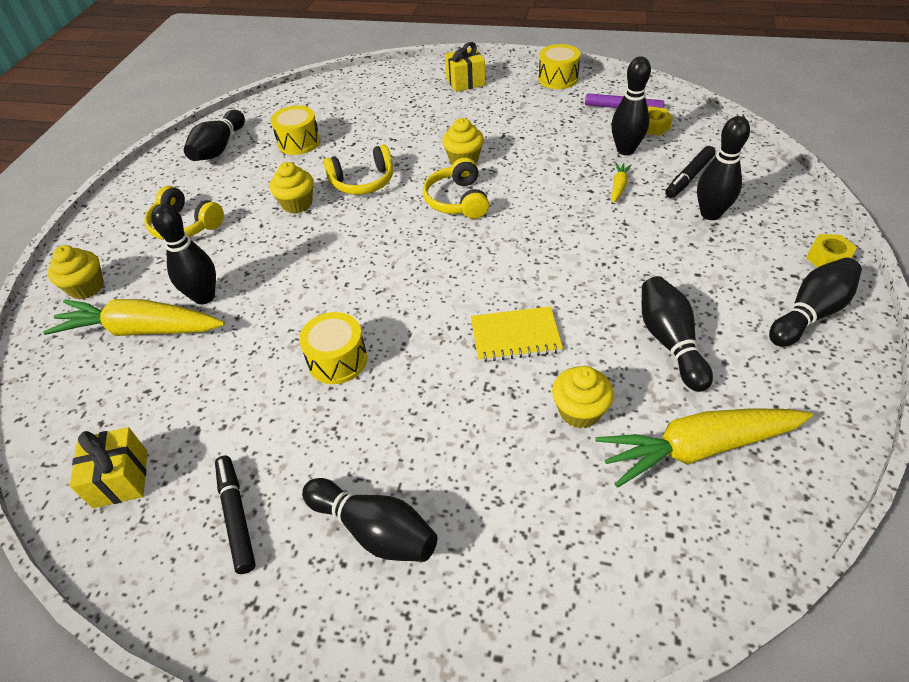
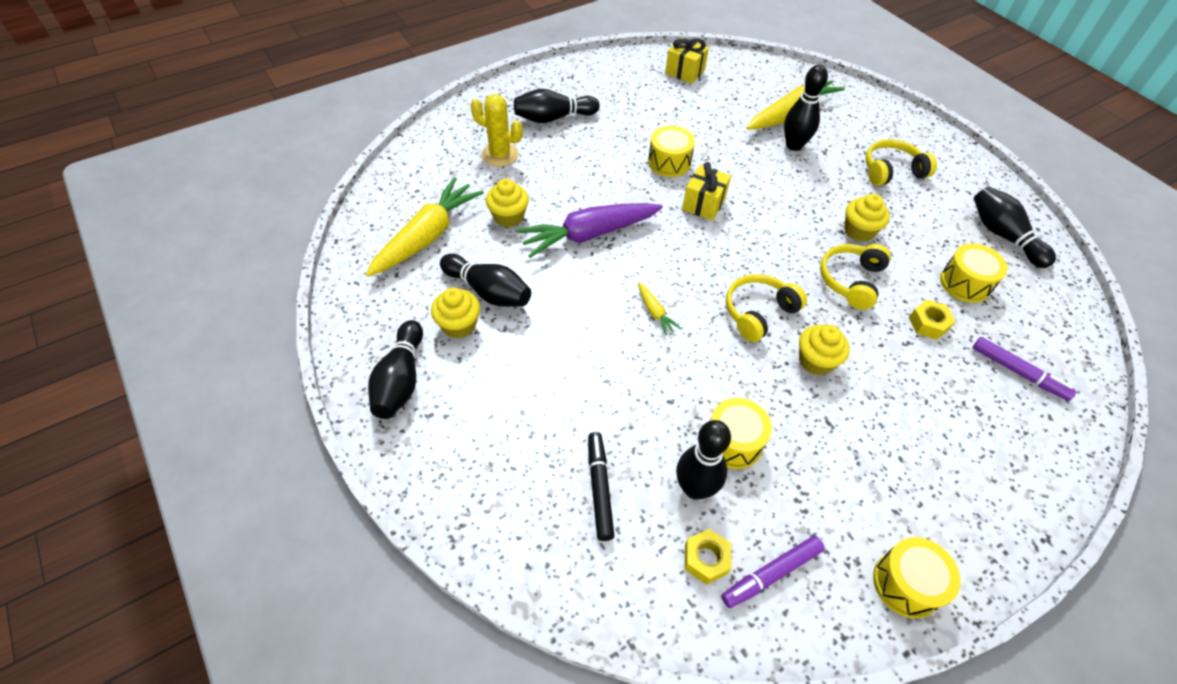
camera: 130 degrees right, 5 degrees up
(86, 287) = (861, 111): yellow cupcake -> yellow cupcake (459, 325)
(236, 516) = (617, 90): black marker -> none
(360, 100) = (1018, 372): none -> purple marker
(457, 200) = (759, 313): yellow headphones -> yellow headphones turned 75 degrees counterclockwise
(465, 82) = (983, 487): yellow gift -> yellow gift (703, 204)
(509, 515) = (500, 155): none -> yellow cactus
(515, 336) = (589, 235): yellow notebook -> purple carrot
(575, 155) = (733, 442): none -> yellow drum
(618, 186) = (651, 424): yellow carrot -> yellow carrot (655, 312)
(710, 214) = (543, 445): black bowling pin -> none
(828, 258) = (409, 456): yellow nut -> yellow nut (928, 324)

